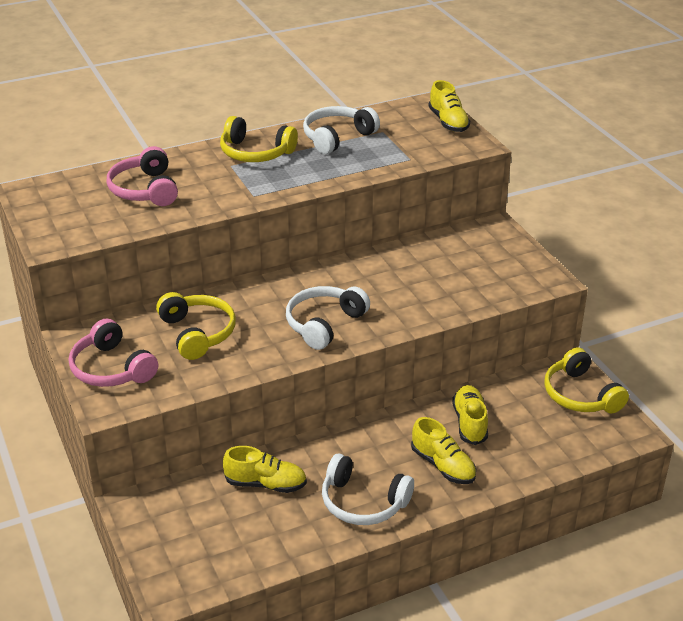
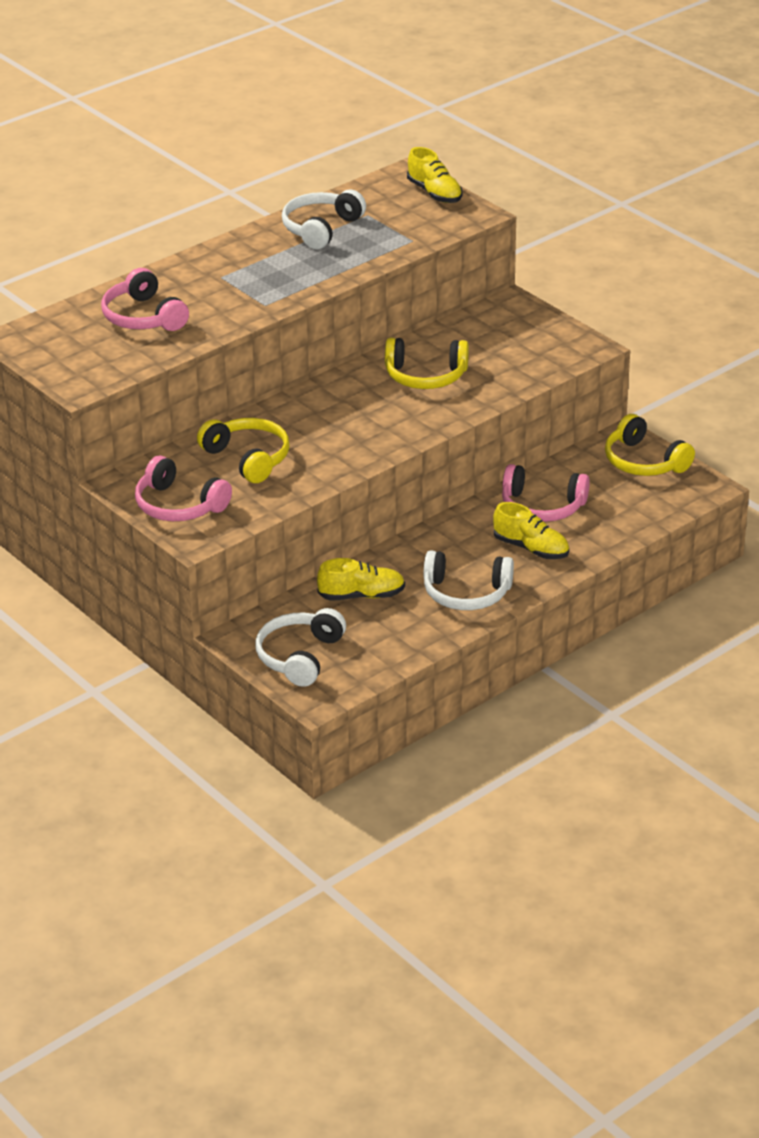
camera: 15 degrees left, 0 degrees up
(255, 153) = (240, 259): yellow headphones -> yellow headphones (425, 376)
(324, 324) = (375, 428): white headphones -> white headphones (300, 657)
(470, 423) = (542, 506): yellow shoe -> pink headphones

